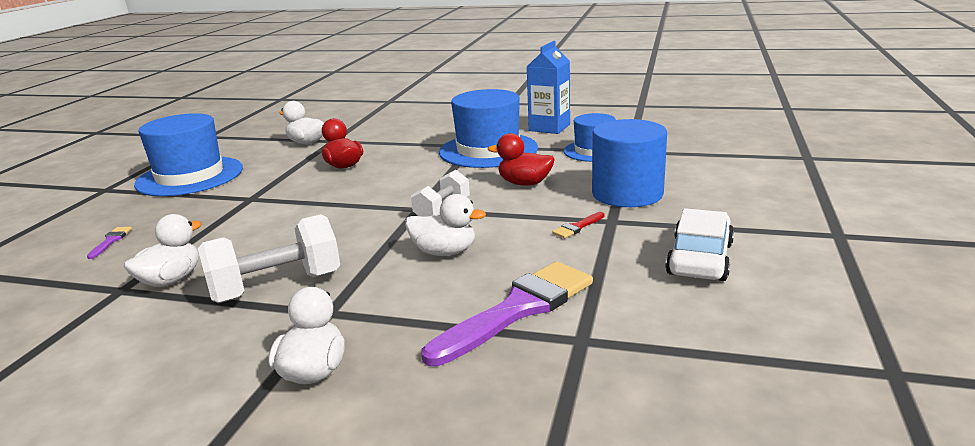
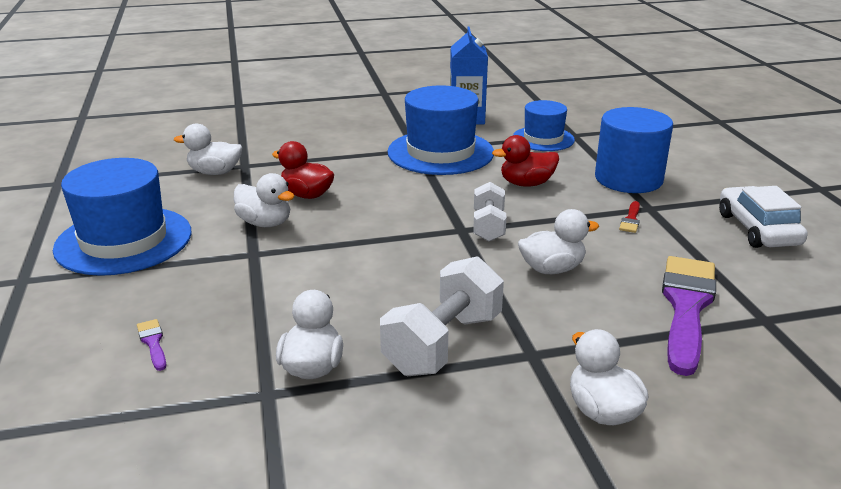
camera: 30 degrees left, 5 degrees up
(287, 180) = (265, 223): none -> white duck

